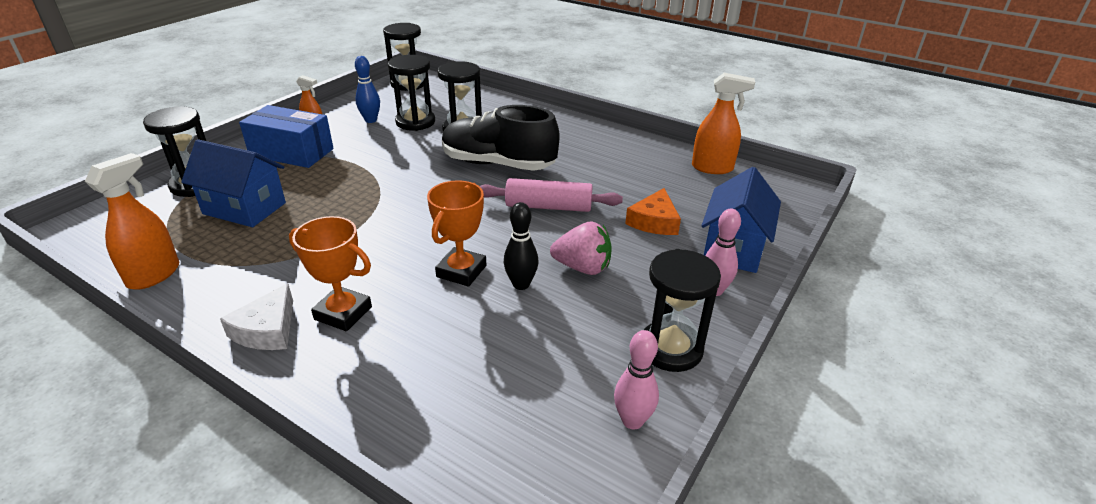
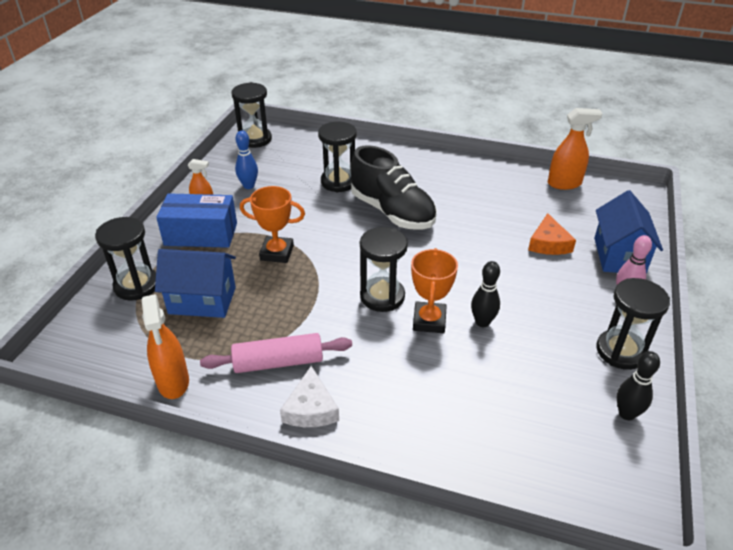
camera: 15 degrees left, 5 degrees up
(154, 275) = (173, 382): orange spray bottle -> orange spray bottle turned 150 degrees clockwise
(343, 313) = (361, 379): orange trophy -> orange trophy (277, 253)
(415, 122) = (291, 181): black hourglass -> black hourglass (382, 296)
(498, 164) = (392, 212): black shoe -> black shoe turned 135 degrees counterclockwise
(548, 206) = (459, 246): pink rolling pin -> pink rolling pin (278, 362)
(582, 267) = (519, 297): pink strawberry -> none
(632, 421) = (626, 414): pink bowling pin -> black bowling pin

